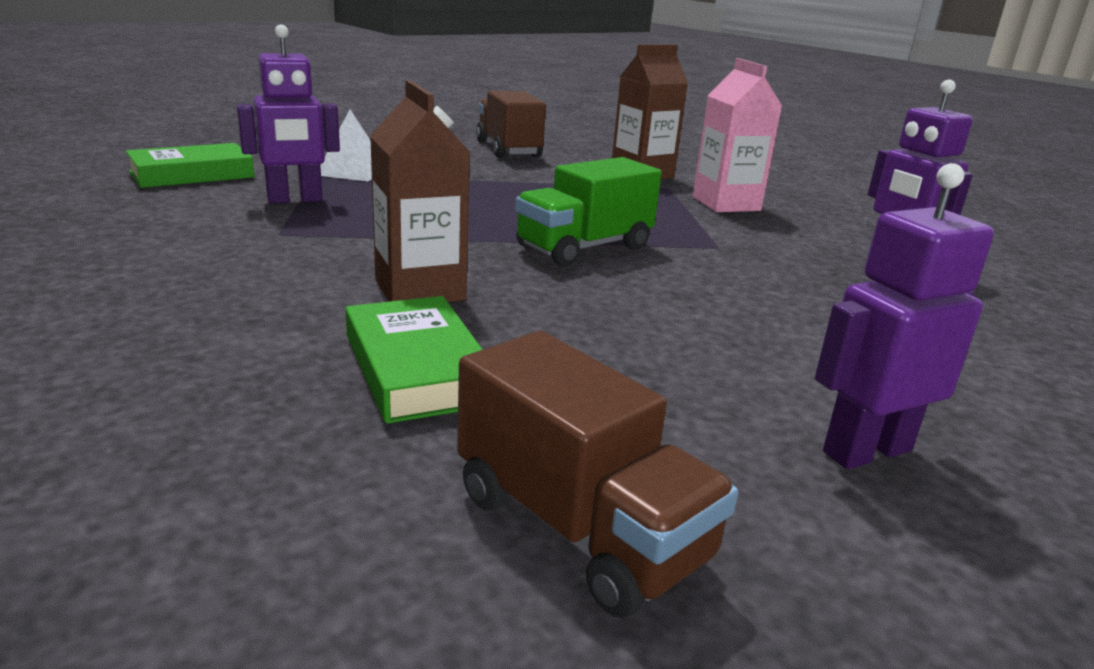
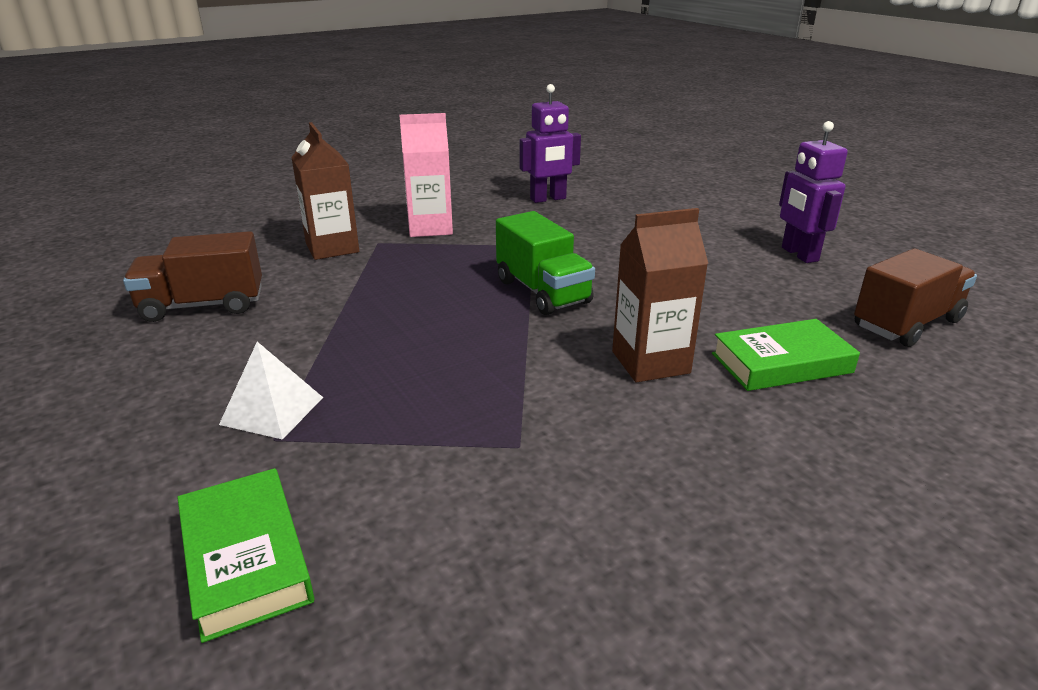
camera: 80 degrees left, 5 degrees up
(295, 200) = (396, 445): purple robot -> none

